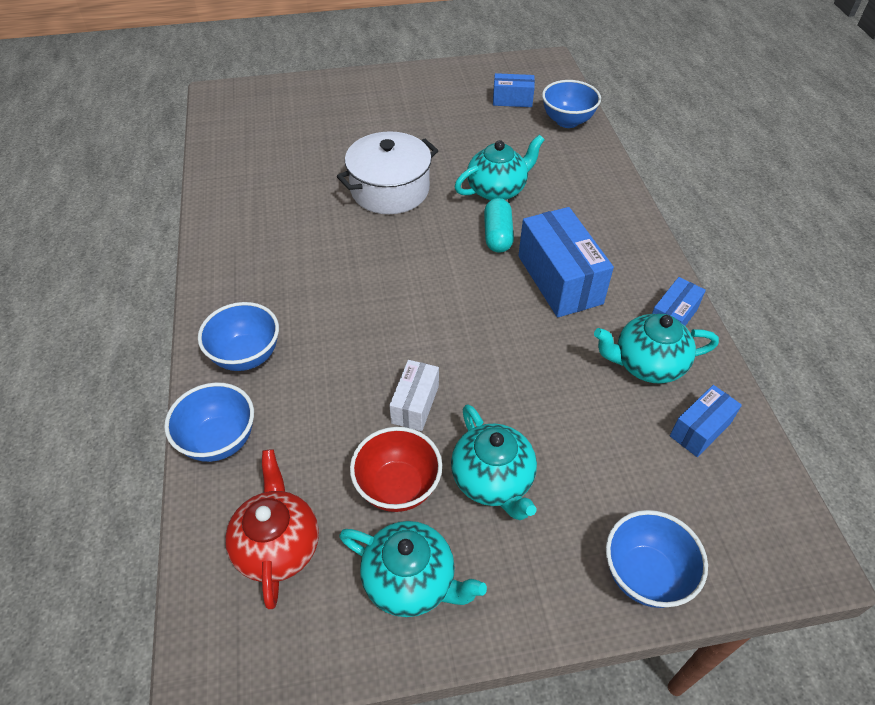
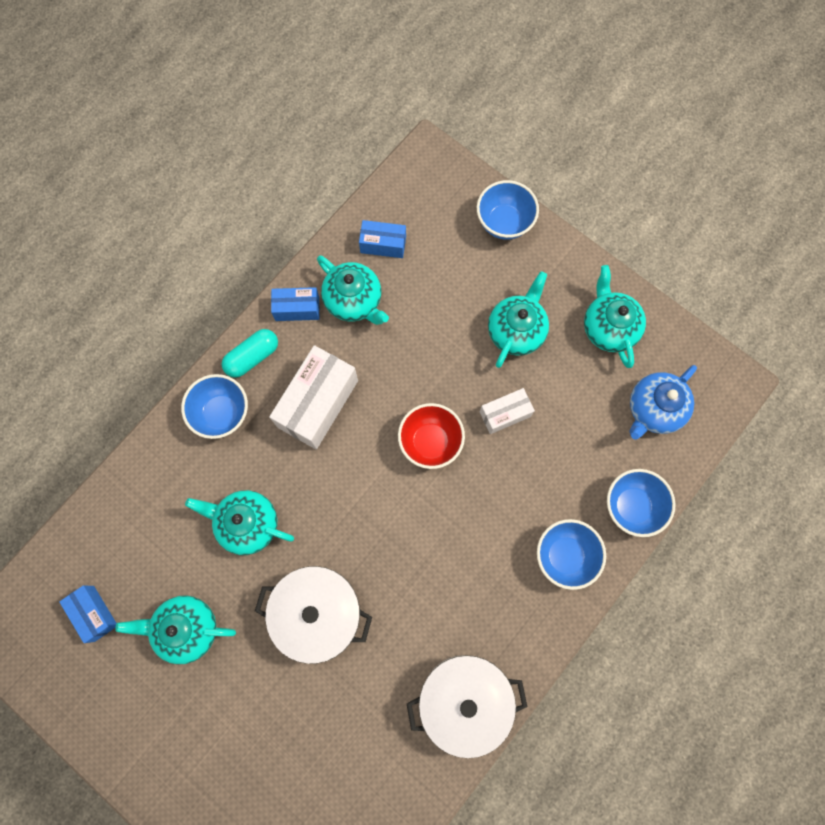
camera: 130 degrees left, 25 degrees up
(235, 226) = (464, 700): none -> white pot
(278, 545) = (654, 409): red teapot -> blue teapot
(398, 487) = (566, 377): red bowl -> red bowl (430, 442)
(455, 130) = (186, 628): none -> turquoise teapot
(497, 235) = (304, 481): turquoise capsule -> turquoise capsule (252, 357)
(559, 279) = (318, 404): blue box -> white box
(567, 121) = (95, 536): blue bowl -> blue bowl (222, 413)

